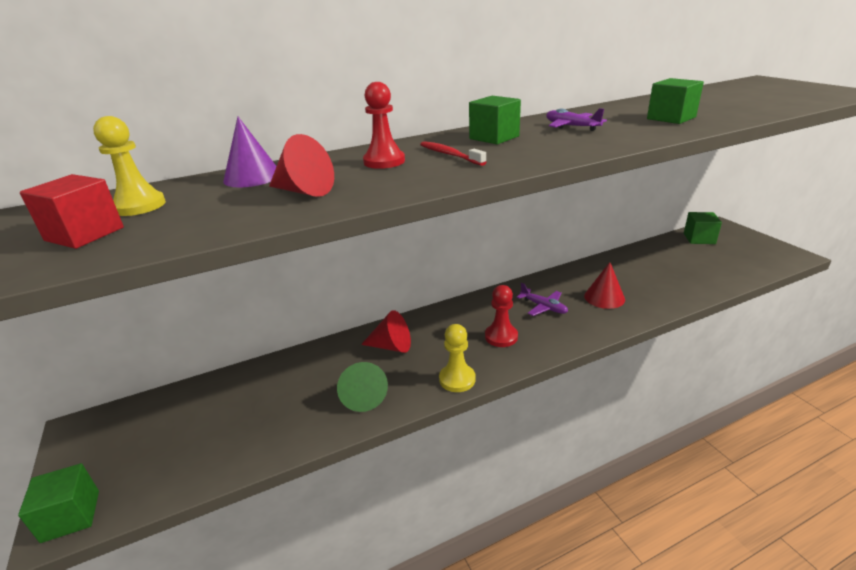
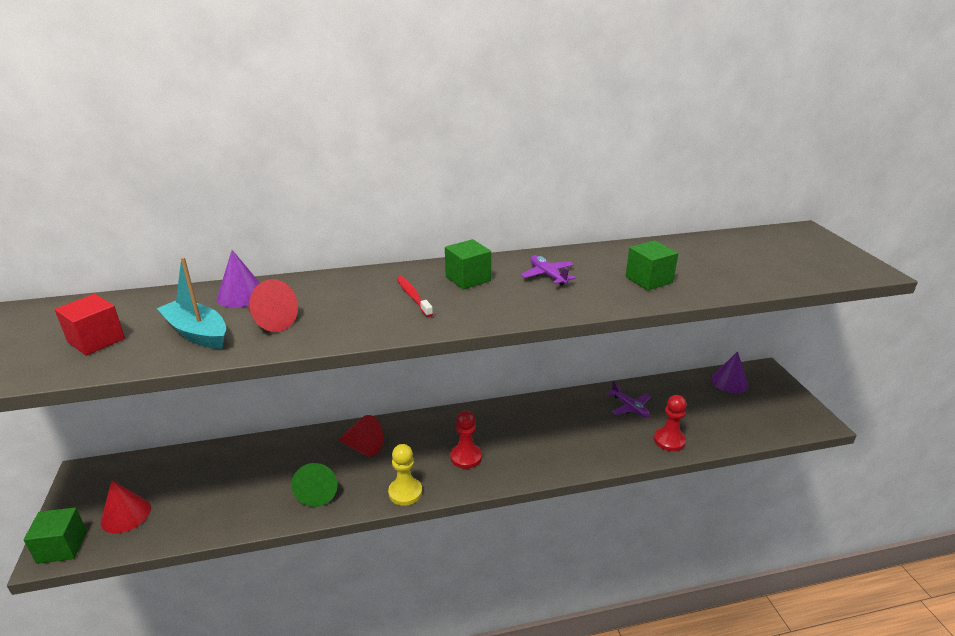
camera: 10 degrees right, 0 degrees up
(139, 206) = (144, 315): yellow pawn -> none
(218, 211) = (197, 333): none -> turquoise boat
(384, 161) = (354, 295): red pawn -> red pawn (669, 440)
(543, 307) = (522, 433): purple plane -> purple plane (630, 407)
(604, 297) = (587, 434): red cone -> red cone (126, 515)
(699, 238) = (729, 382): green cube -> purple cone

